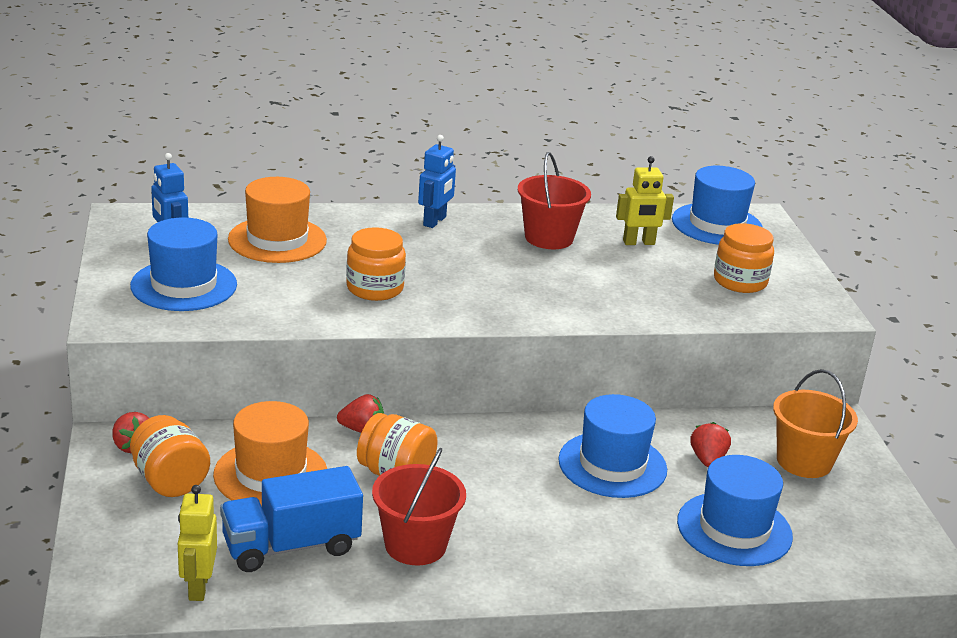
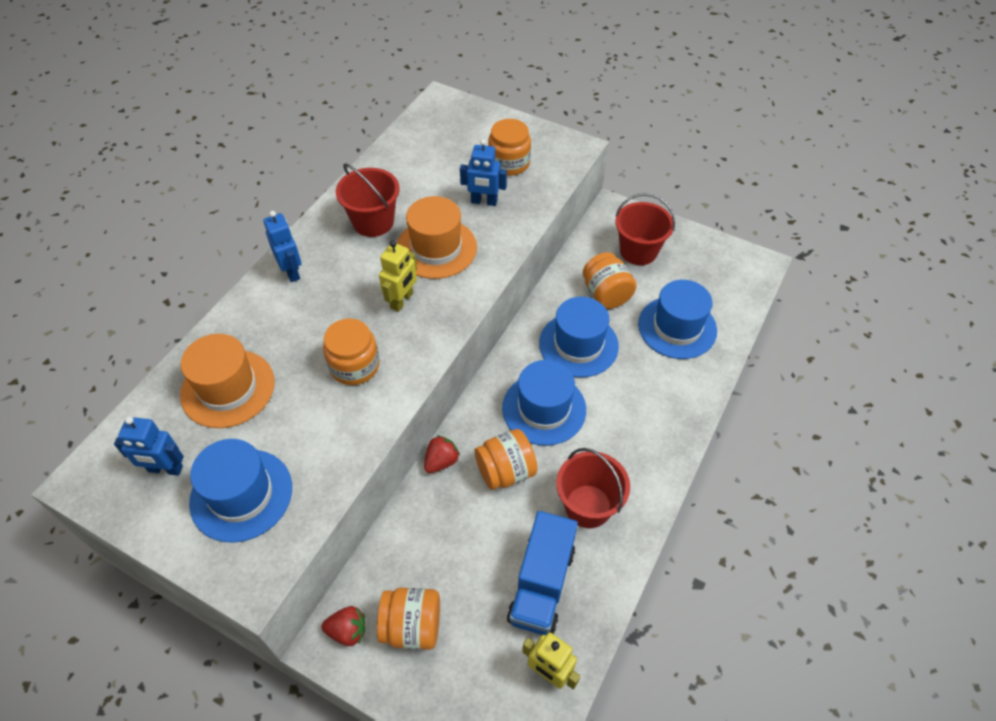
camera: 50 degrees left, 25 degrees up
(271, 474) = (452, 551): orange hat -> orange hat (436, 248)
(639, 243) = (421, 180): yellow robot -> yellow robot (402, 301)
(665, 285) = (484, 202): none -> blue robot
(707, 460) = (606, 294): red strawberry -> orange jar
(717, 224) = (433, 127): blue hat -> blue hat (544, 409)
(804, 461) = (638, 251): orange bucket -> red bucket

